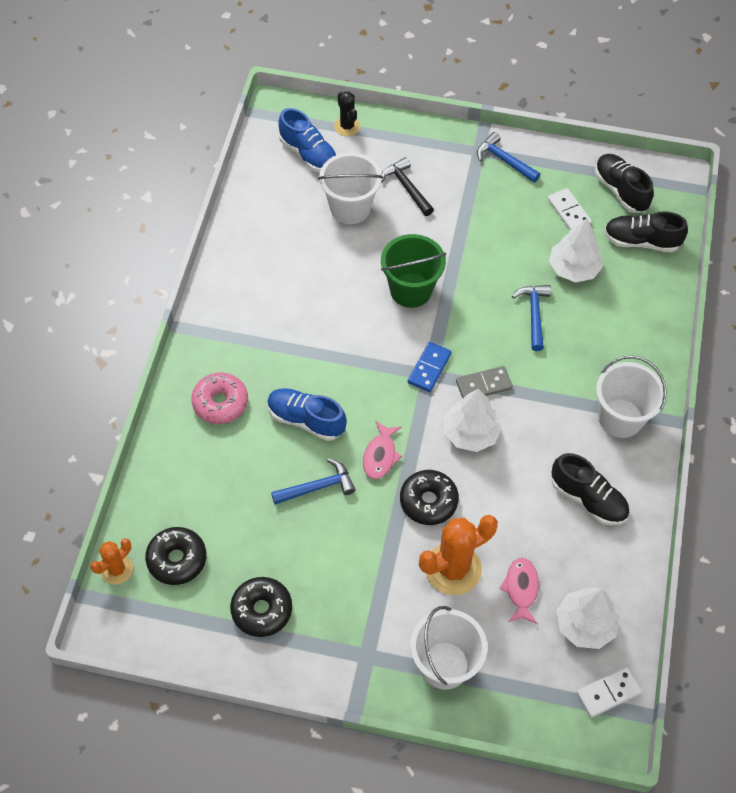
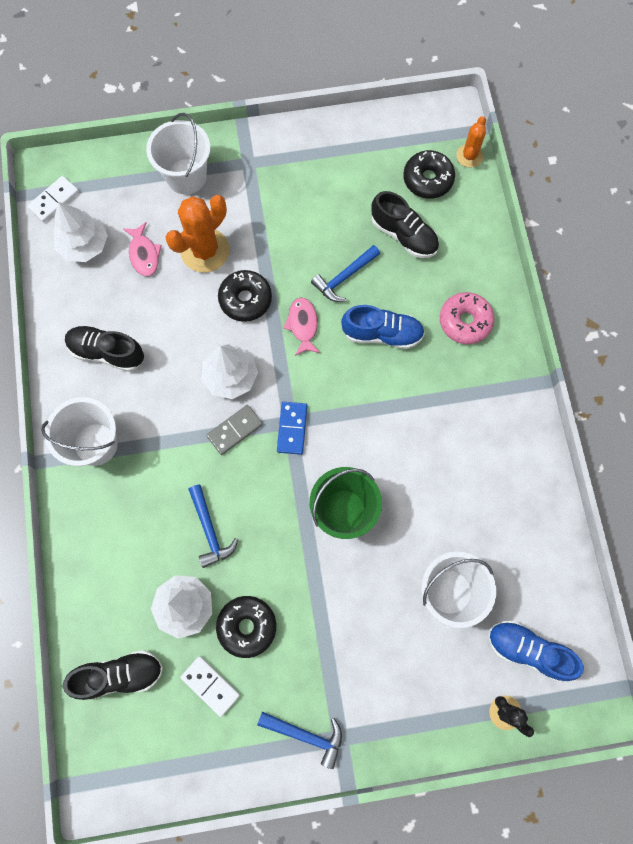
camera: 160 degrees right, 15 degrees up
(262, 610) = (343, 166): black donut -> black donut (247, 626)
(406, 188) = (400, 646): black hammer -> none
(620, 191) = (159, 743): black shoe -> black shoe (404, 235)

